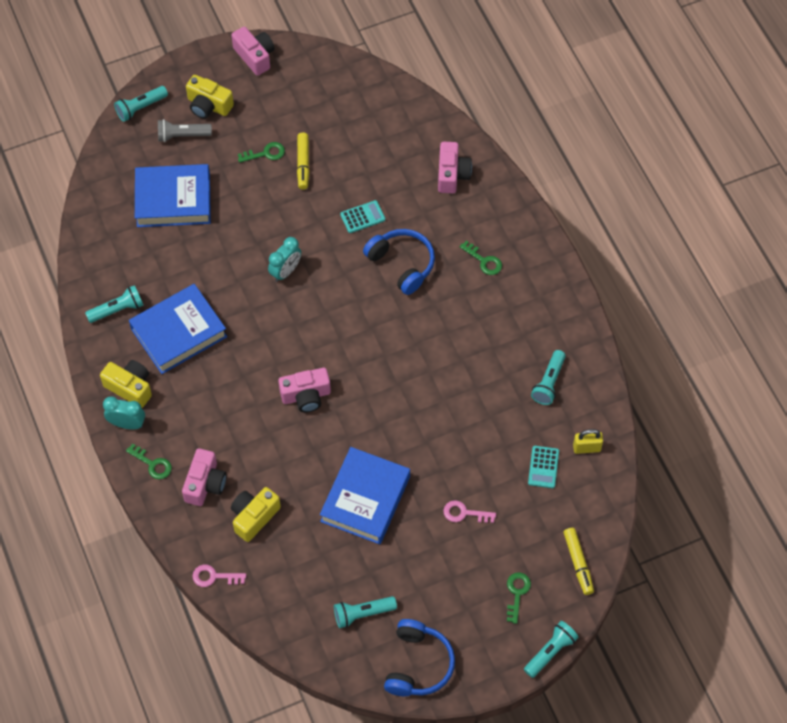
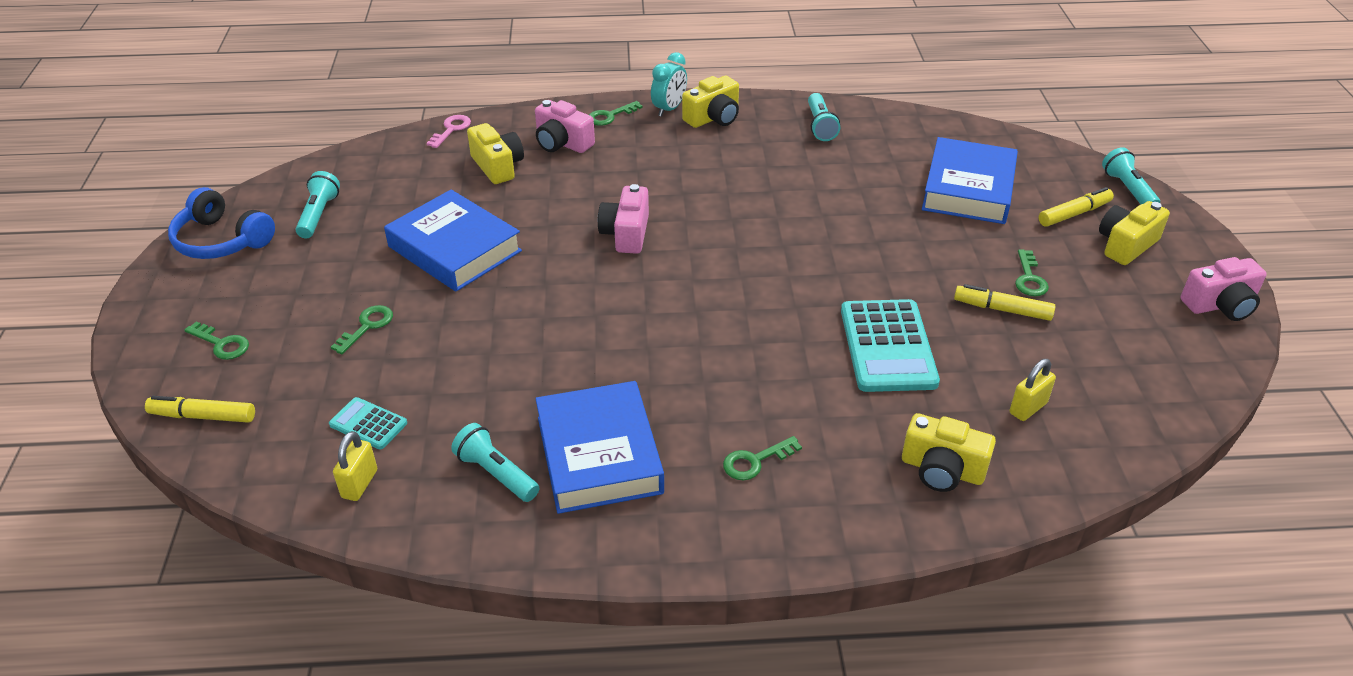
camera: 110 degrees right, 20 degrees down
(179, 332) = (768, 160): blue book -> blue book (599, 455)
(182, 136) = (1074, 214): grey flashlight -> yellow marker
(285, 271) = (821, 256): turquoise clock -> none
(362, 217) = (887, 346): turquoise calculator -> turquoise calculator, size x1.96
(387, 142) = (1028, 408): none -> yellow padlock
(402, 264) = (787, 366): blue headphones -> none
(452, 174) = (942, 470): pink camera -> yellow camera
(464, 513) = (367, 326): pink key -> green key
(550, 652) = (121, 352): turquoise flashlight -> none

